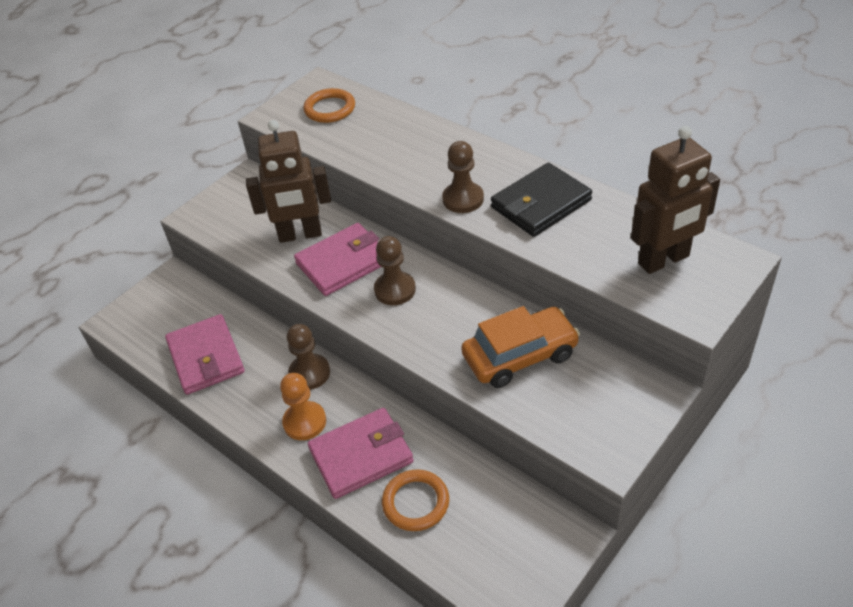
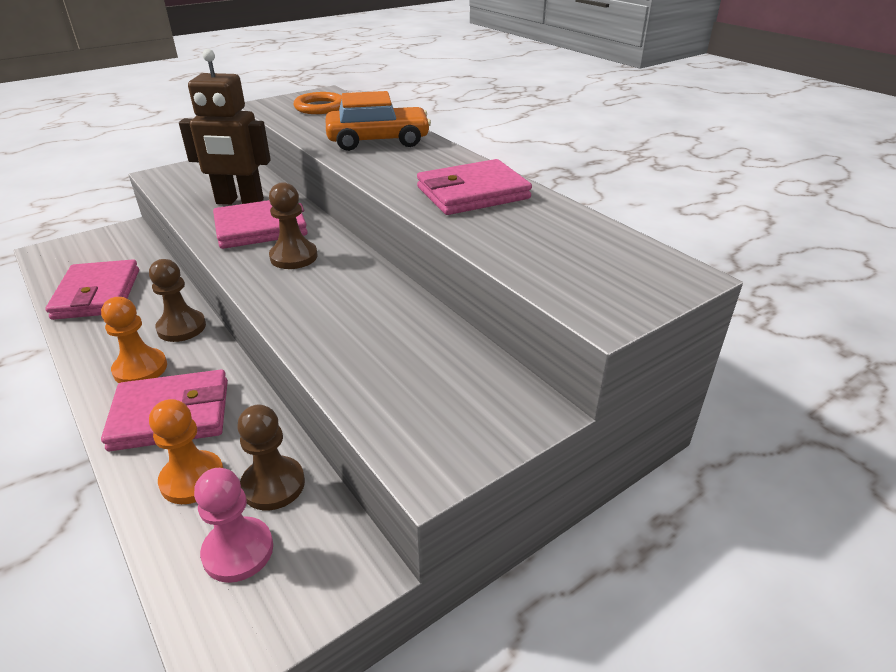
camera: 10 degrees right, 10 degrees down
(416, 502) = (192, 479): orange ring -> orange pawn
(463, 199) = (393, 177): brown pawn -> brown pawn (273, 485)
(484, 544) = (238, 551): none -> pink pawn
(520, 356) = (384, 338): orange car -> orange car (378, 141)
(540, 204) = (472, 193): black wallet -> pink wallet
(664, 260) = (587, 259): brown robot -> none

